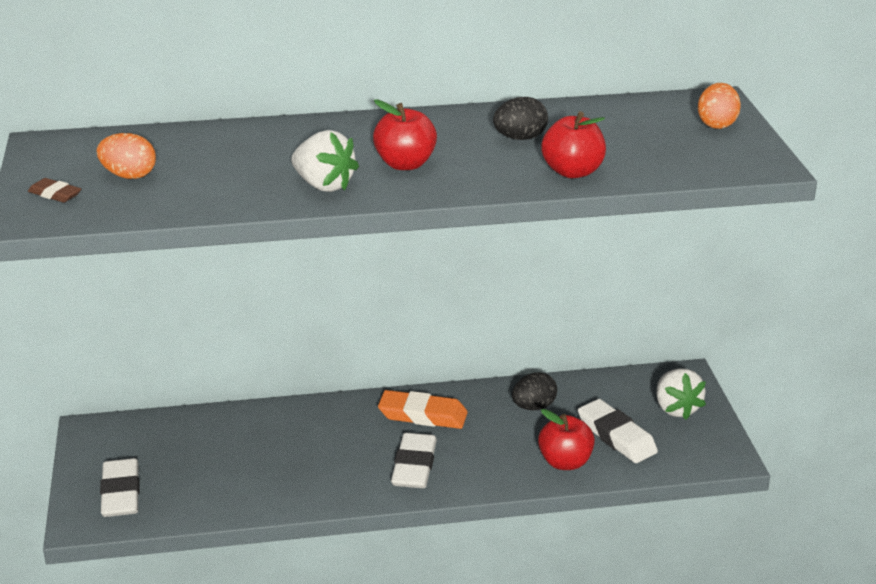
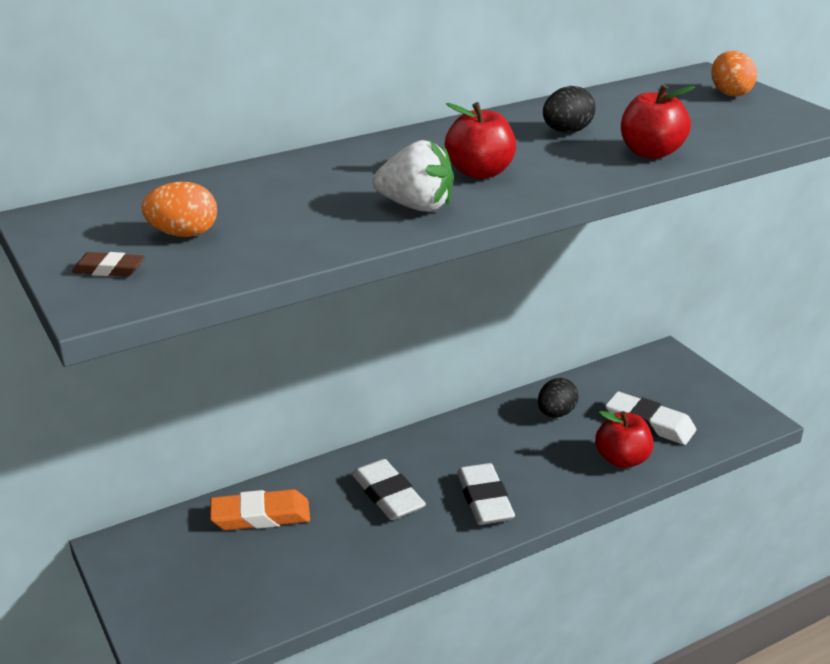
camera: 20 degrees left, 0 degrees up
(120, 493) = (192, 610): white eraser -> white eraser (387, 495)
(423, 415) = (458, 446): orange eraser -> orange eraser (260, 516)
(676, 409) = (681, 386): white strawberry -> none

